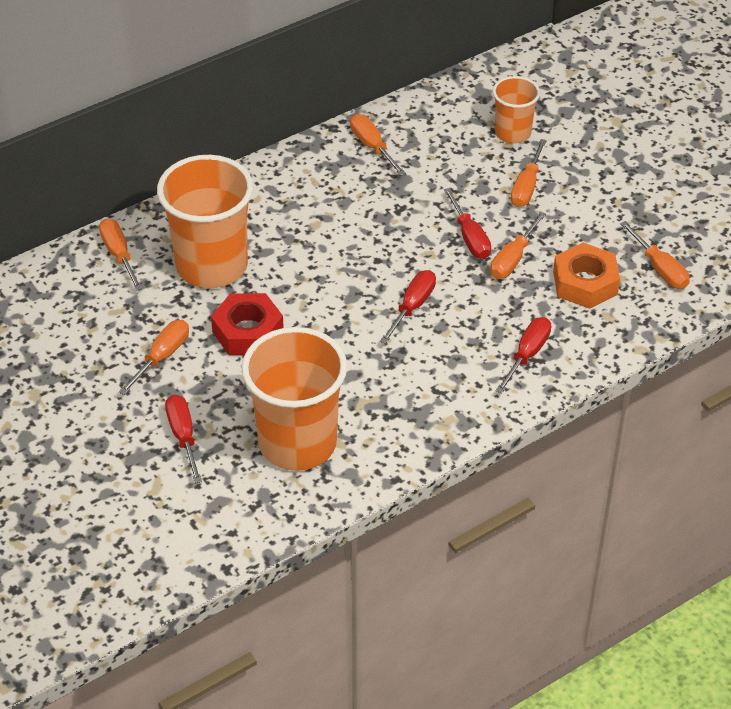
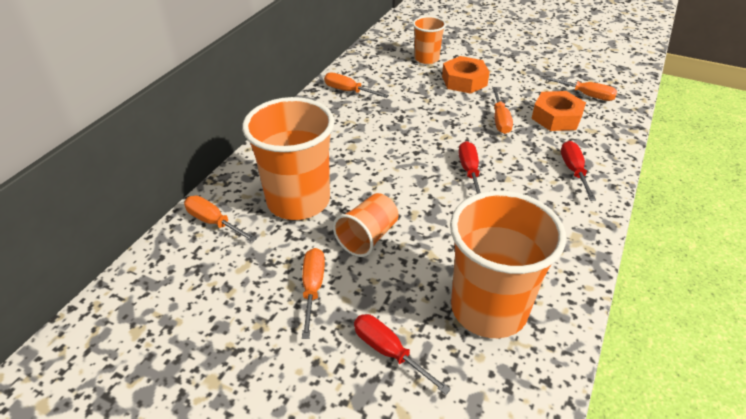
camera: 30 degrees left, 5 degrees down
(248, 332) = (368, 237): red nut -> orange cup
(469, 237) = (461, 118): red screwdriver -> none
(526, 186) = (464, 81): orange screwdriver -> orange nut

